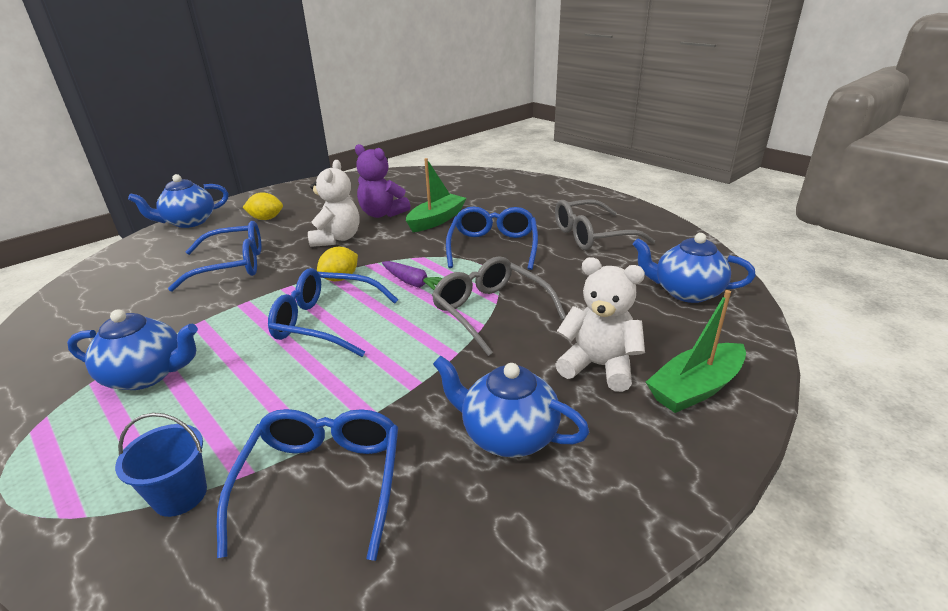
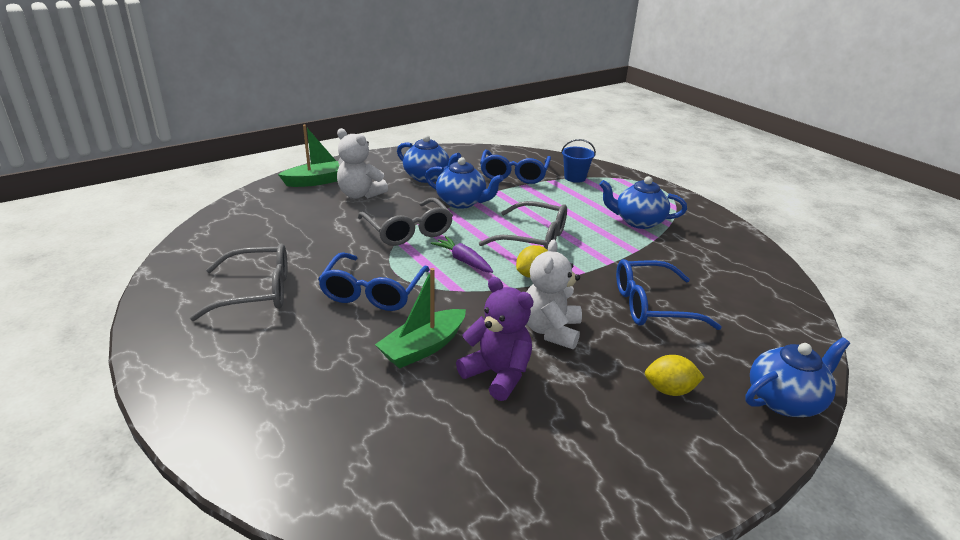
camera: 175 degrees left, 0 degrees up
(326, 322) = (533, 238): blue glasses -> grey glasses
(686, 292) = (248, 225): blue teapot -> blue teapot (462, 202)

